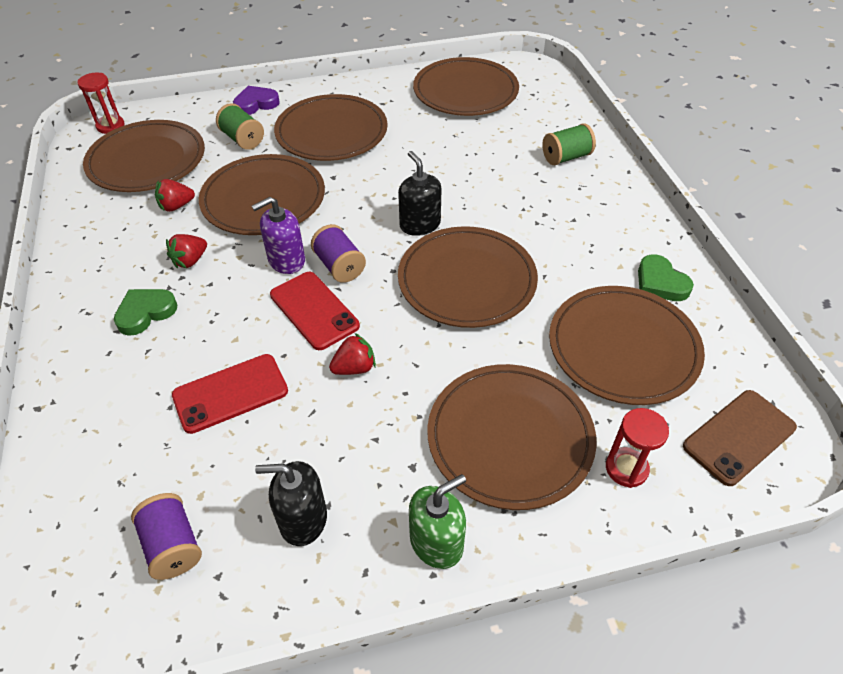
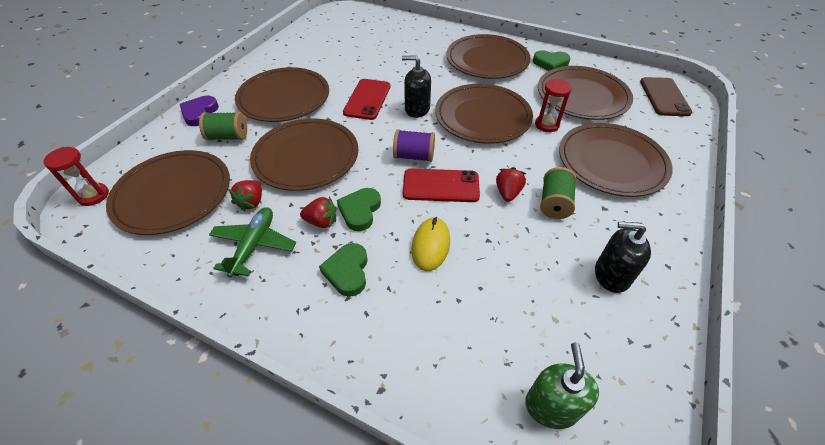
camera: 50 degrees left, 0 degrees up
(129, 240) = (254, 245): none -> green plane
(173, 545) = (589, 355): purple spool -> none
(190, 261) = (321, 222): red strawberry -> red strawberry turned 75 degrees counterclockwise
(223, 349) = (430, 245): none -> yellow mouse
(226, 276) = (360, 211): none -> green heart
(230, 393) = (476, 260): red phone -> red phone (367, 99)
(286, 260) = (380, 176): purple soap dispenser -> none
(303, 519) = (611, 275): black soap dispenser -> black soap dispenser turned 60 degrees clockwise
(436, 542) = (664, 226): green soap dispenser -> green soap dispenser (551, 406)
(465, 91) = (326, 37): brown plate -> brown plate (487, 60)
(566, 157) = (428, 39): green spool -> green spool (554, 203)
(626, 468) = (659, 137): red hourglass -> red hourglass (547, 125)

